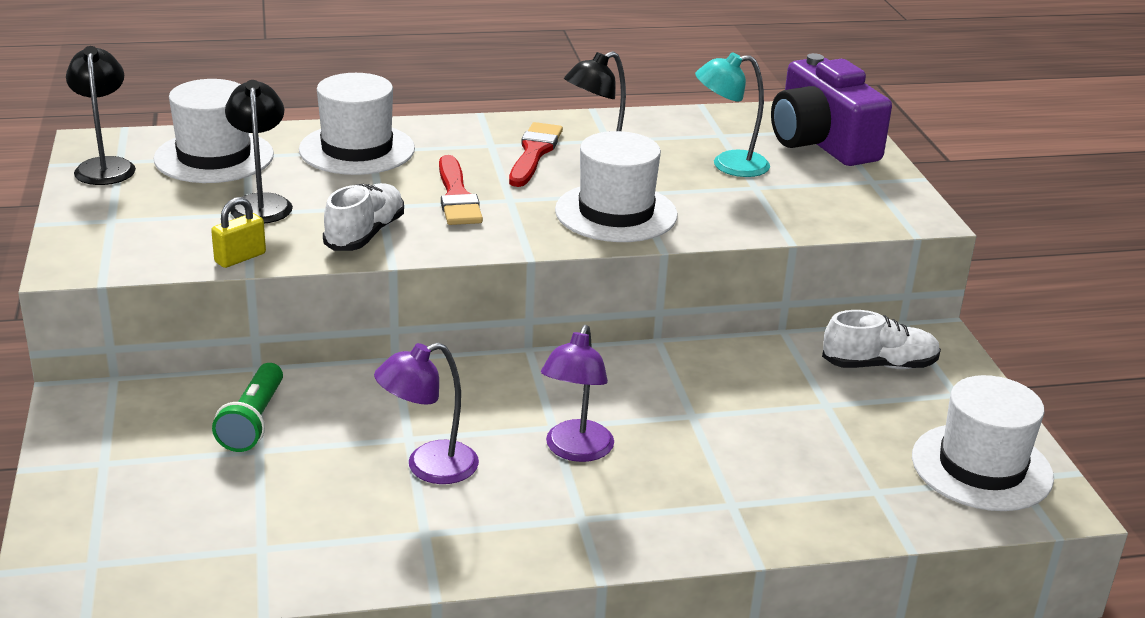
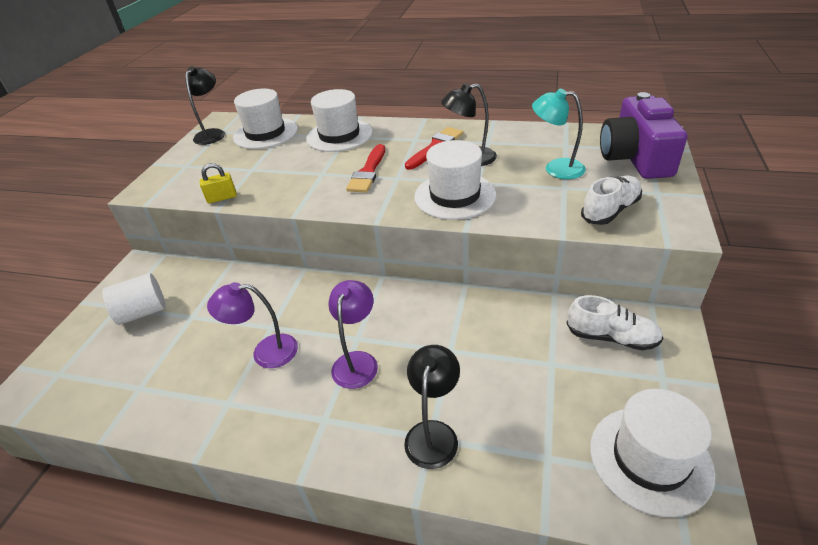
camera: 30 degrees right, 10 degrees up
(161, 460) = (143, 312): none -> white cylinder
(253, 421) = (204, 296): green flashlight -> none
(261, 203) = (263, 164): black lamp -> black lamp (433, 433)
(365, 234) = (297, 191): white shoe -> white shoe (610, 210)
(575, 450) = (357, 361): purple lamp -> purple lamp turned 150 degrees clockwise

